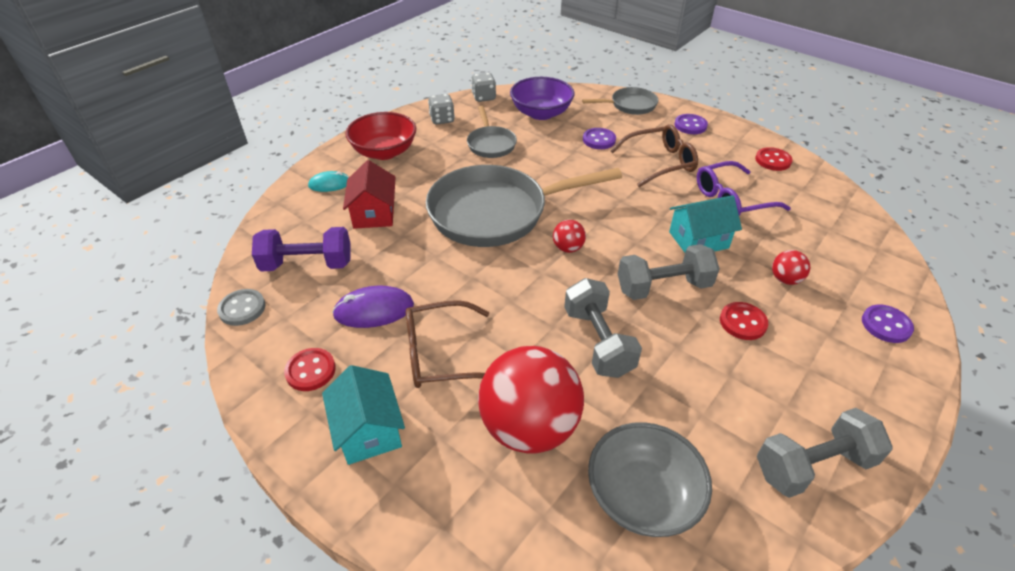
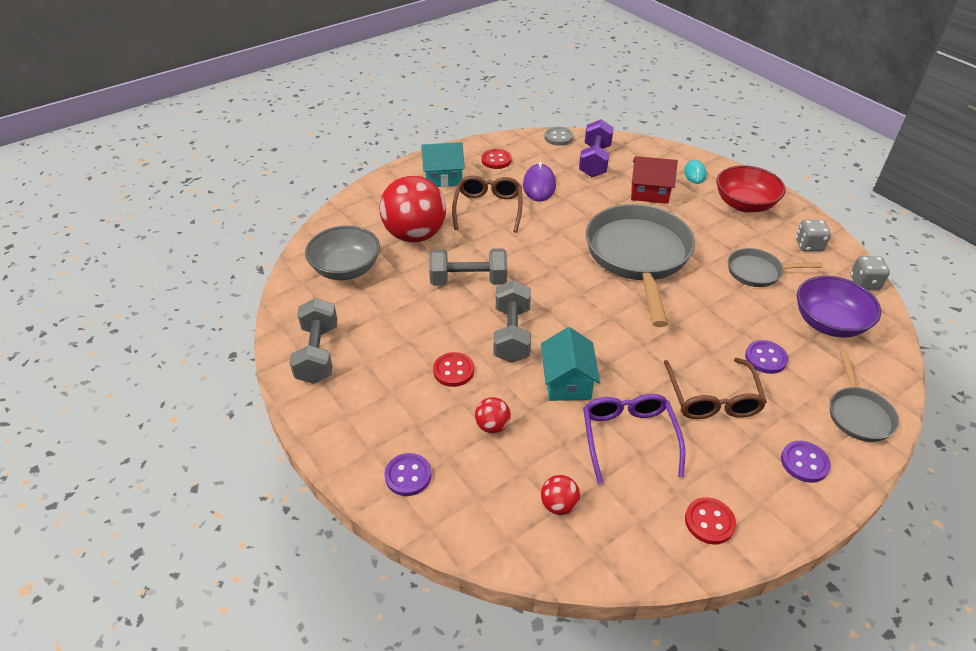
camera: 105 degrees right, 0 degrees up
(568, 248) = (579, 289): red ball -> red ball (559, 505)

